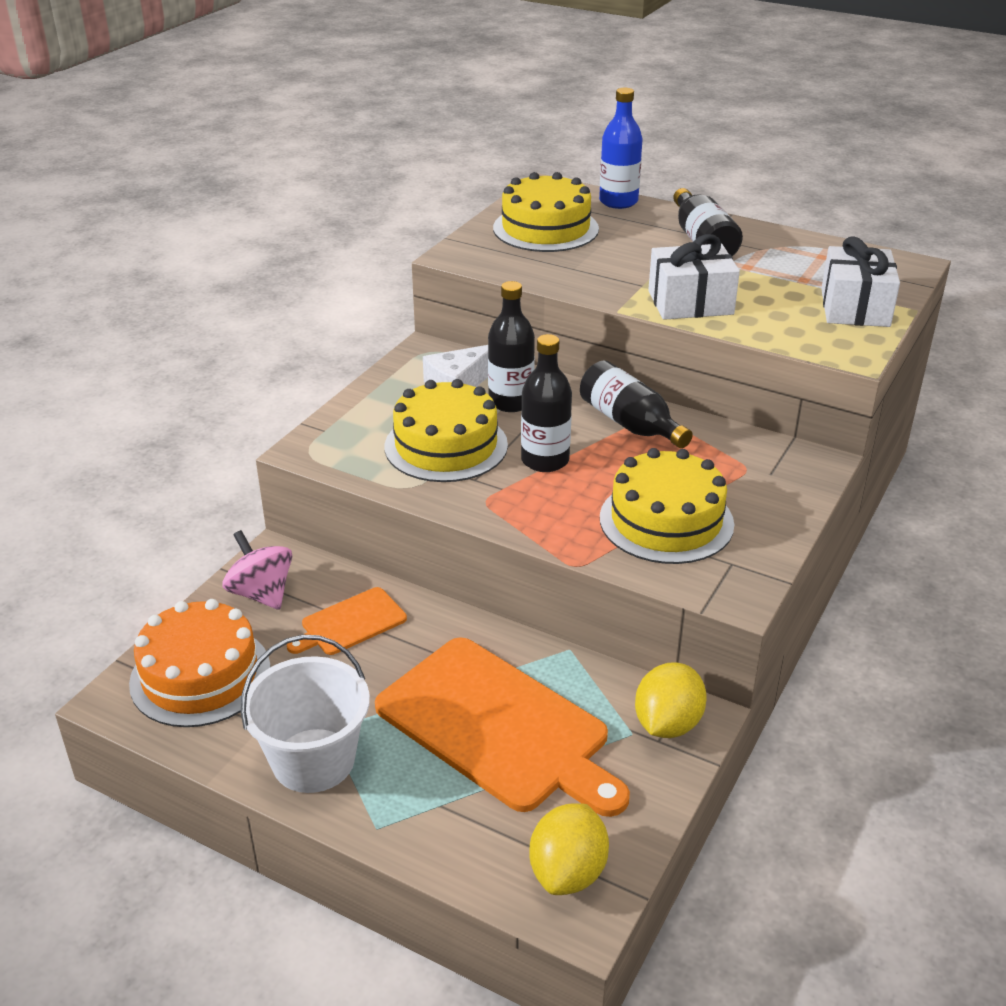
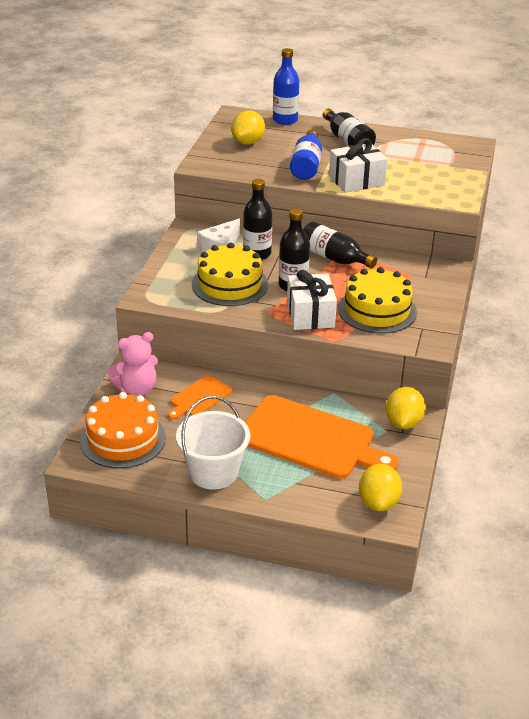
camera: 15 degrees left, 0 degrees up
(261, 593) = (136, 389): pink spinning top -> pink teddy bear
(545, 228) = (248, 142): yellow cake -> yellow lemon
(620, 271) = (306, 165): none -> blue bottle
(855, 308) = (452, 173): white gift -> white gift (310, 315)

